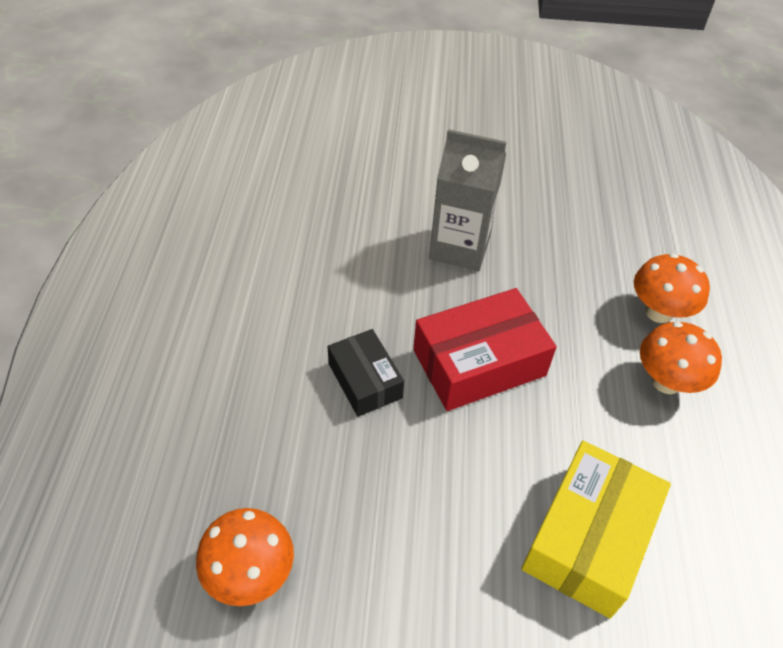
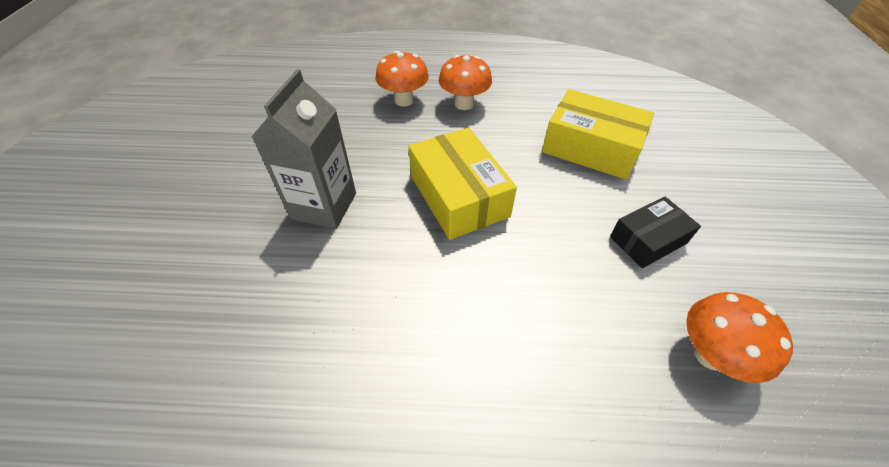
camera: 90 degrees left, 0 degrees up
(365, 380) = (488, 276): black box -> black box (648, 240)
(479, 362) = (458, 196): red box -> yellow box

